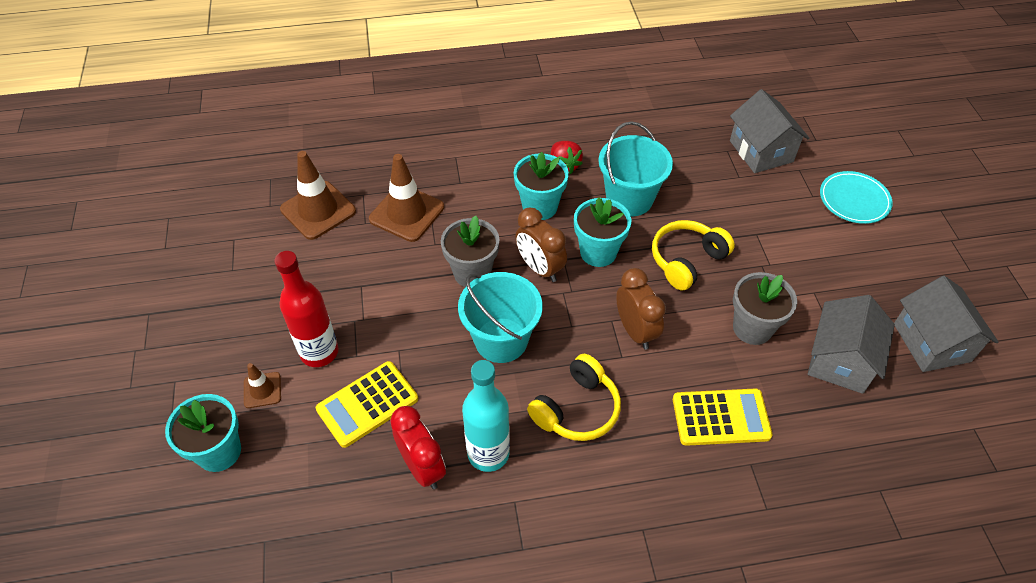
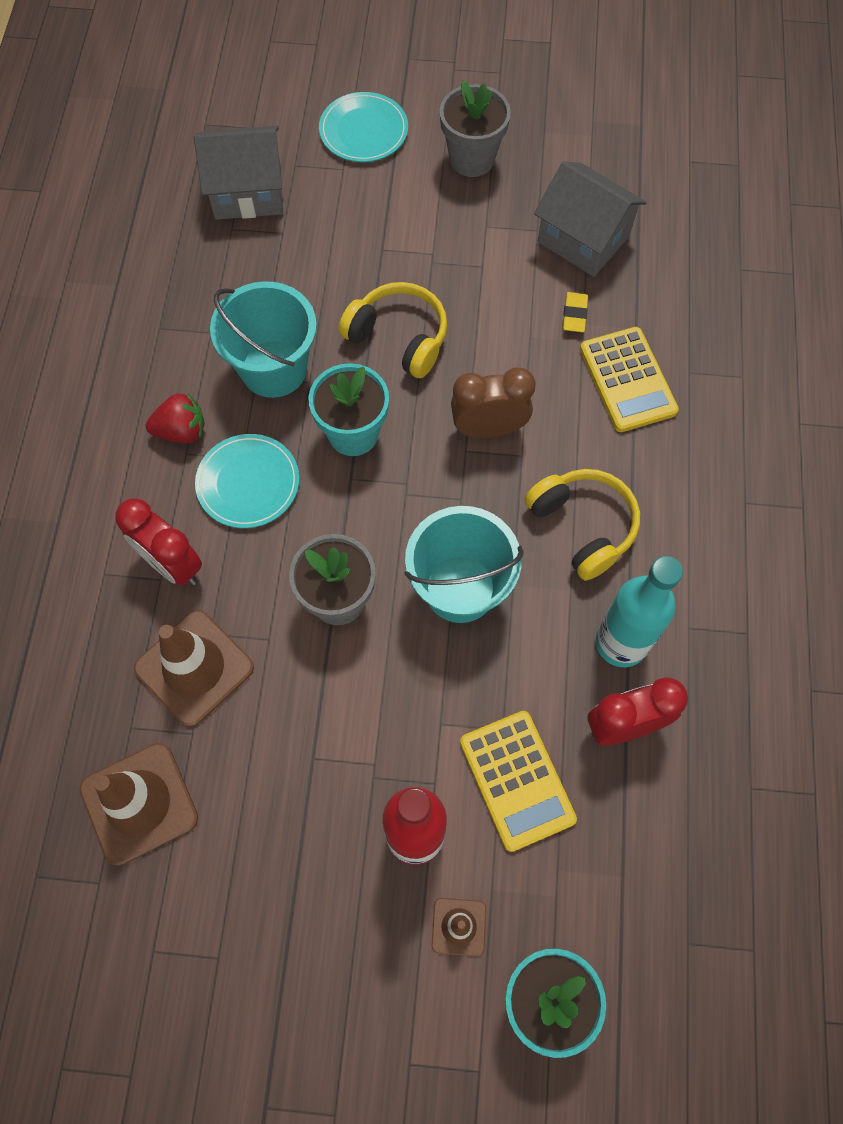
camera: 75 degrees left, 15 degrees up
(471, 185) = (172, 564): none -> red clock
(540, 207) = (248, 483): turquoise flower pot -> turquoise plate
(540, 268) = (357, 511): brown clock -> none
(686, 260) = (398, 338): yellow headphones -> yellow headphones turned 150 degrees clockwise
(721, 417) = (627, 380): yellow calculator -> yellow calculator turned 150 degrees clockwise
(752, 328) = (518, 305): grey flower pot -> grey flower pot (472, 159)
(764, 368) = (574, 314): none -> yellow eraser
(931, 342) = (582, 148): grey house -> none

